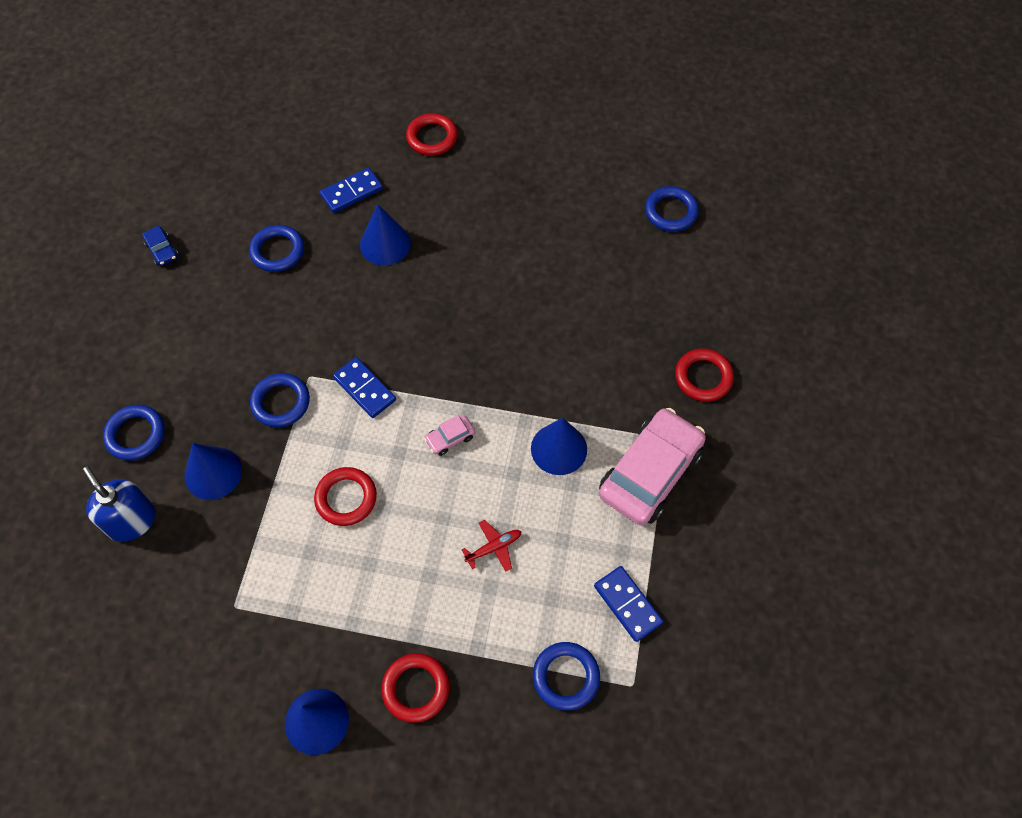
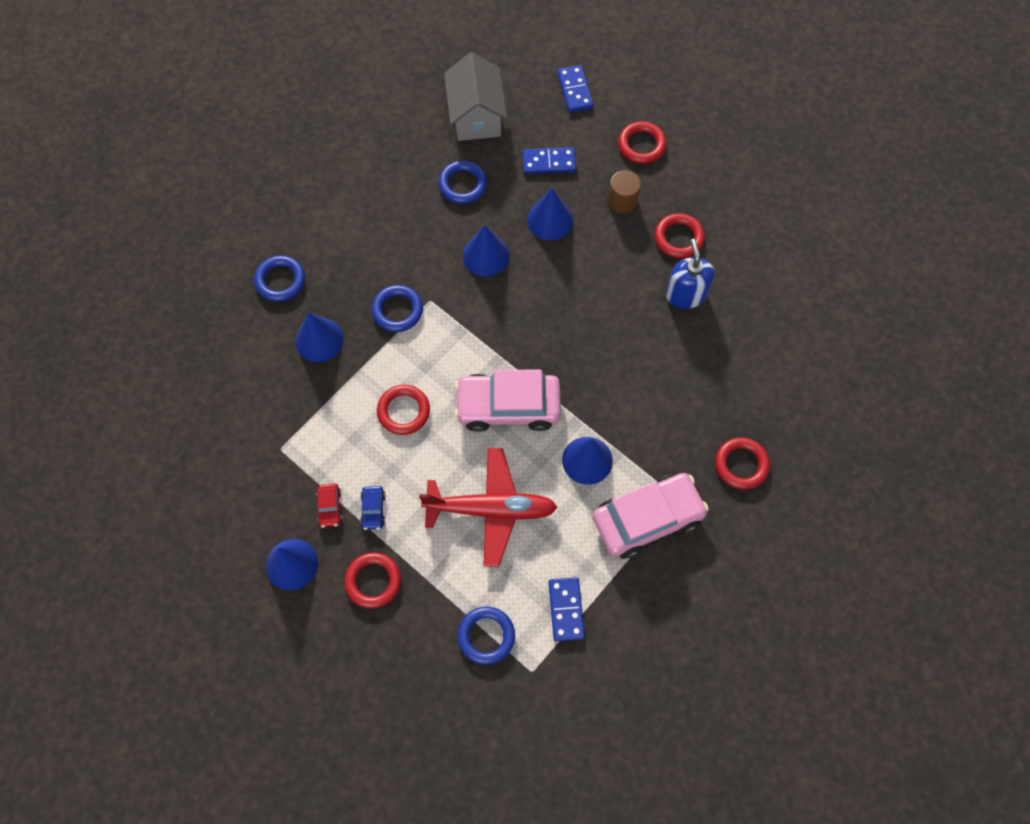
camera: 30 degrees right, 5 degrees up
(132, 521) = (244, 345): blue soap dispenser -> blue soap dispenser (686, 294)
(162, 250) = (376, 140): blue car -> blue car (373, 510)
(253, 182) = (476, 116): none -> grey house
(324, 638) = (330, 507): none -> red car
(341, 306) = (486, 255): none -> blue cone
(364, 389) = (466, 332): blue domino -> blue domino (574, 90)
(444, 194) = (622, 201): none -> brown cylinder
(450, 438) = (508, 406): pink car -> pink car, size x2.42
(493, 548) = (491, 509): red plane -> red plane, size x2.42
(518, 203) = (678, 238): none -> red ring
(671, 212) = (805, 309): blue ring -> none

